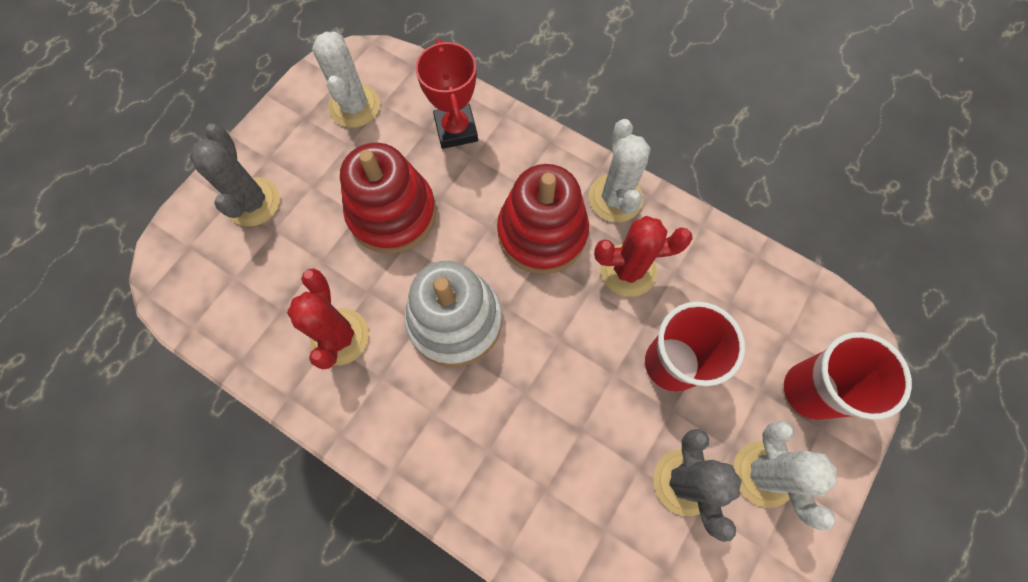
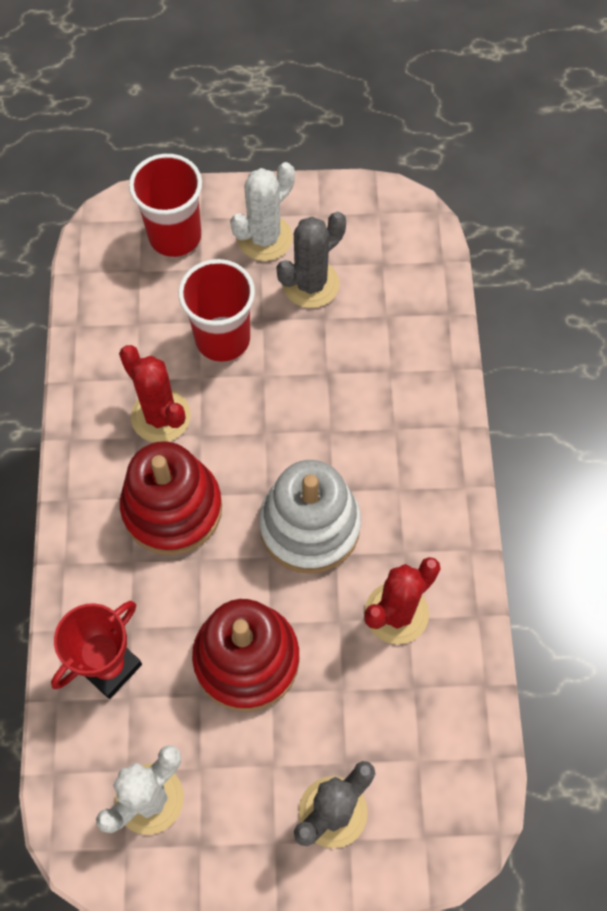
camera: 125 degrees left, 5 degrees down
(615, 198) = (92, 467): white cactus -> none

